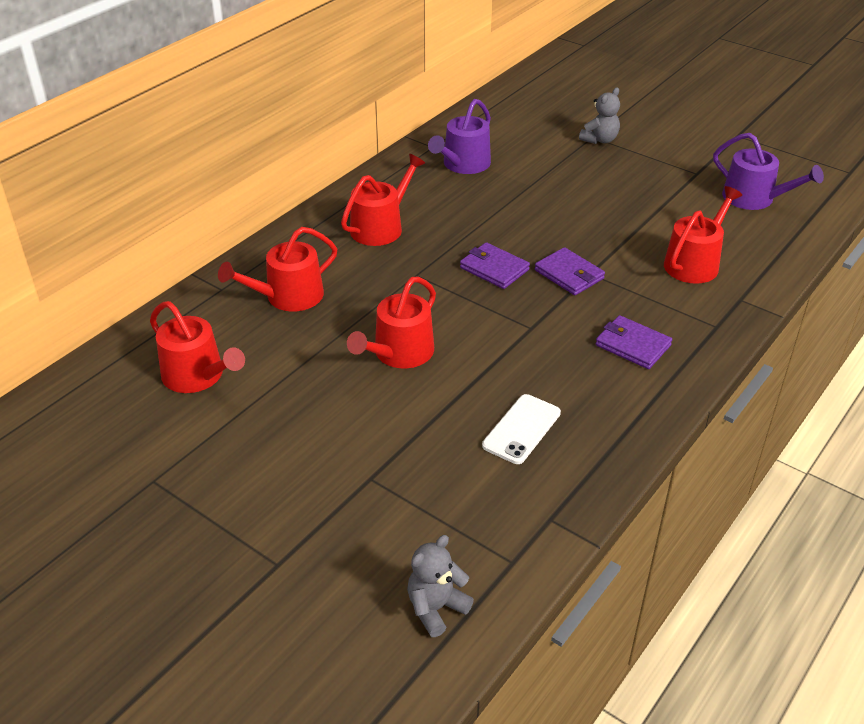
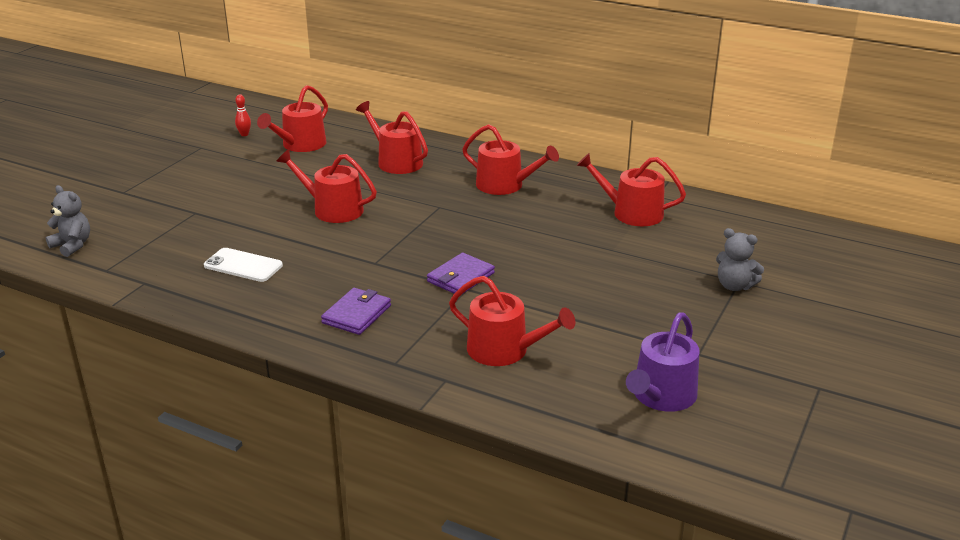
camera: 80 degrees right, 10 degrees down
(130, 432) = (244, 134): none -> red bowling pin
(463, 164) = (631, 213): purple watering can -> red watering can
(494, 268) = (459, 240): purple wallet -> none

